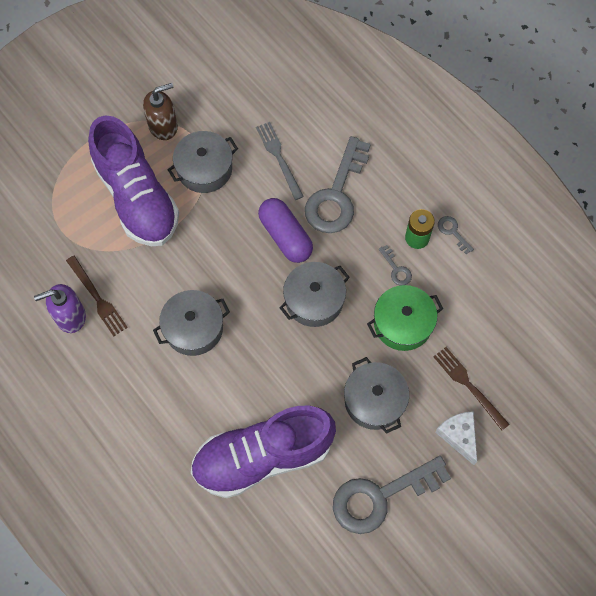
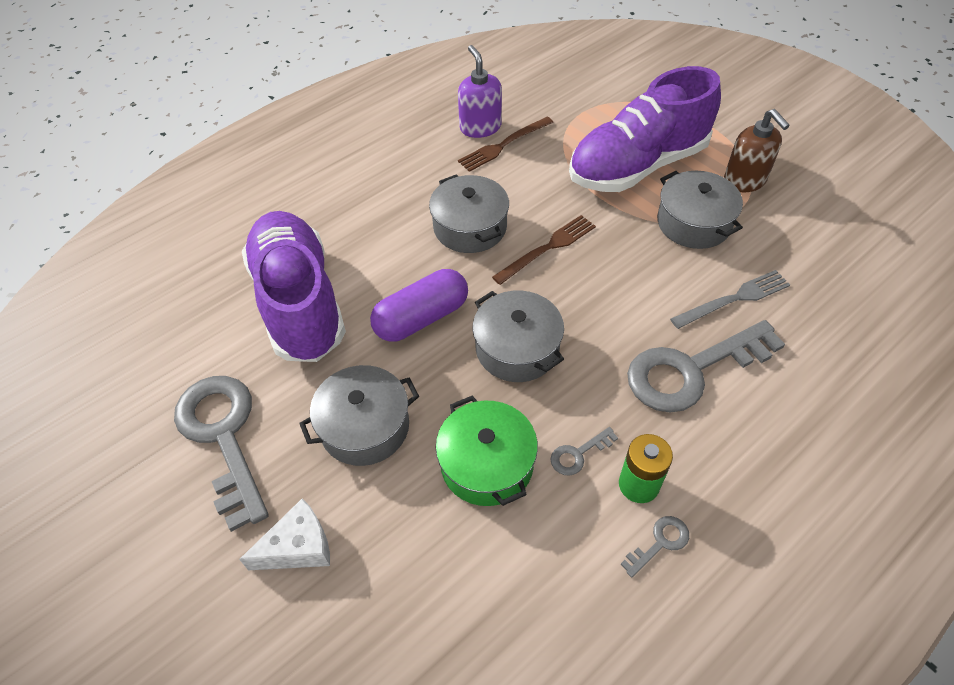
camera: 90 degrees right, 15 degrees down
(285, 236) = (611, 312): purple capsule -> purple capsule (421, 318)
(336, 195) = (691, 370): grey key -> grey key turned 45 degrees counterclockwise
(469, 386) = (381, 565): brown fork -> brown fork (547, 248)

